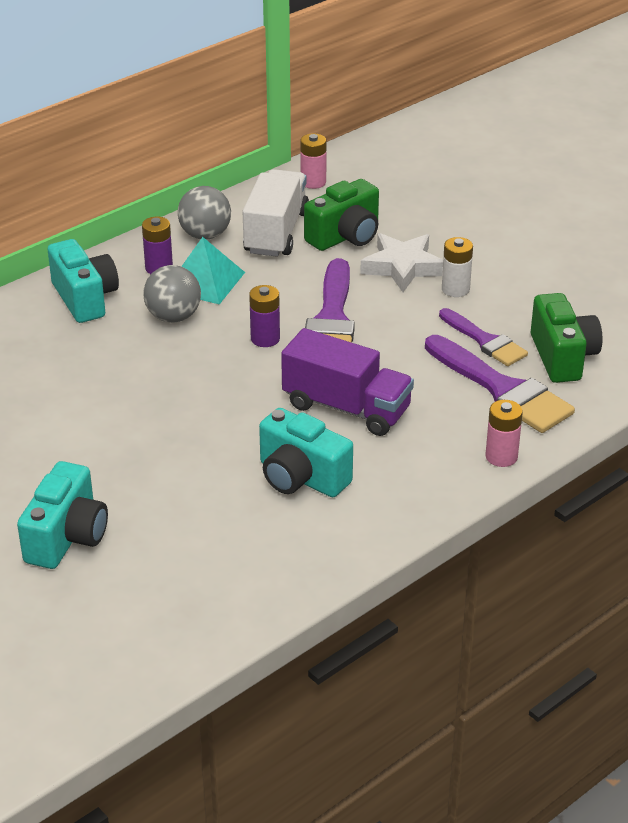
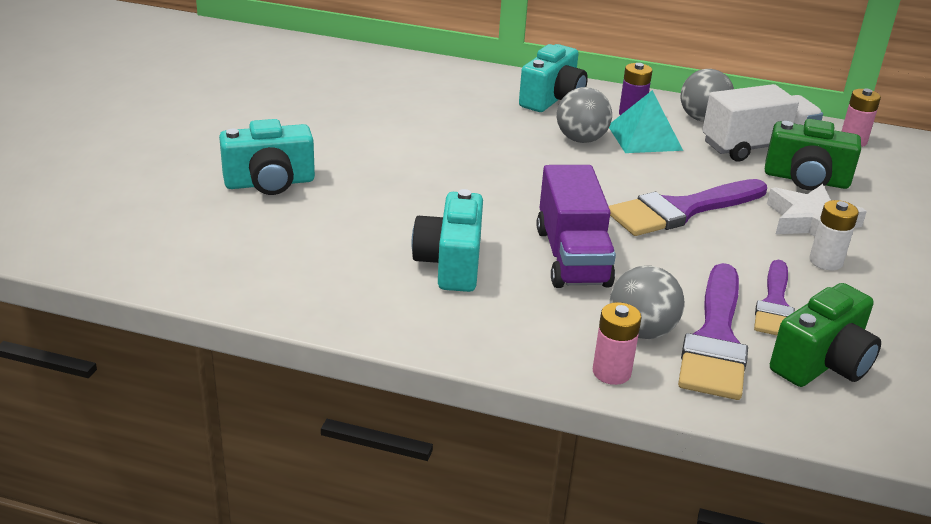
camera: 55 degrees right, 5 degrees down
(265, 339) = (610, 187): purple battery -> none
(466, 419) = (641, 331): none -> grey ball

